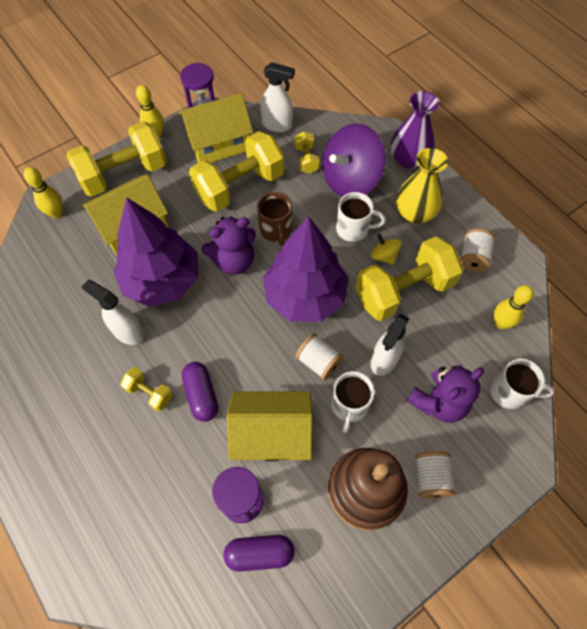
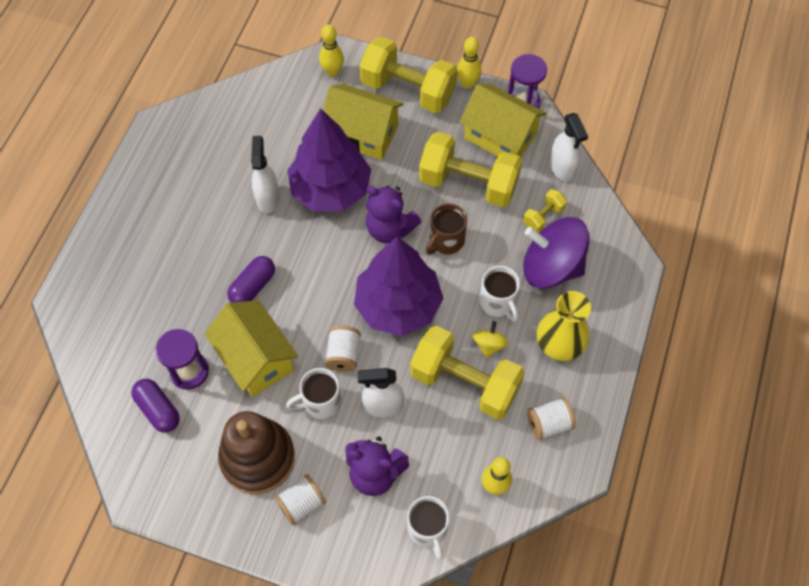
camera: 55 degrees right, 0 degrees up
(149, 393) = (229, 249): yellow dumbbell -> none
(408, 159) = (619, 303): purple vase -> none

